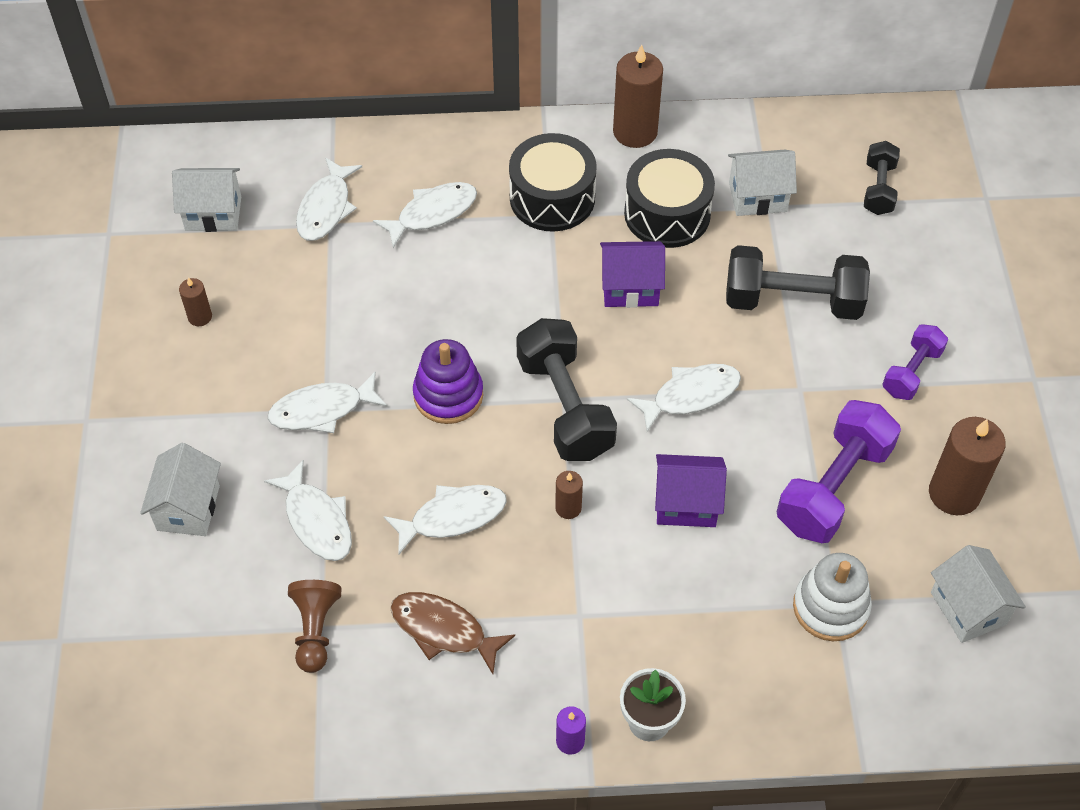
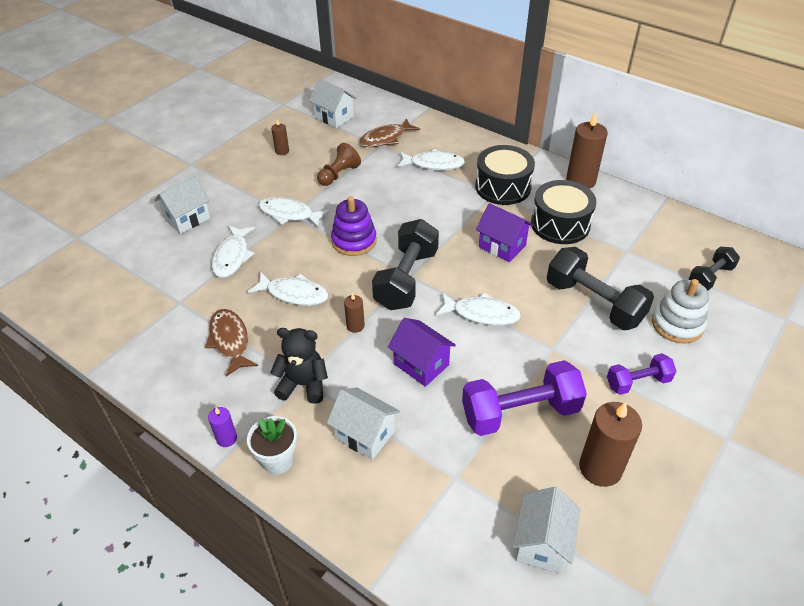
camera: 40 degrees right, 10 degrees down
(315, 630) = (176, 301): brown pawn -> brown pawn (339, 174)
(326, 208) = (386, 138): white fish -> brown fish
(586, 620) = (303, 384): none -> black teddy bear
(757, 197) = (624, 243): white house -> white house (365, 434)
(830, 607) = (449, 476): white stacking toy -> white stacking toy (677, 324)

